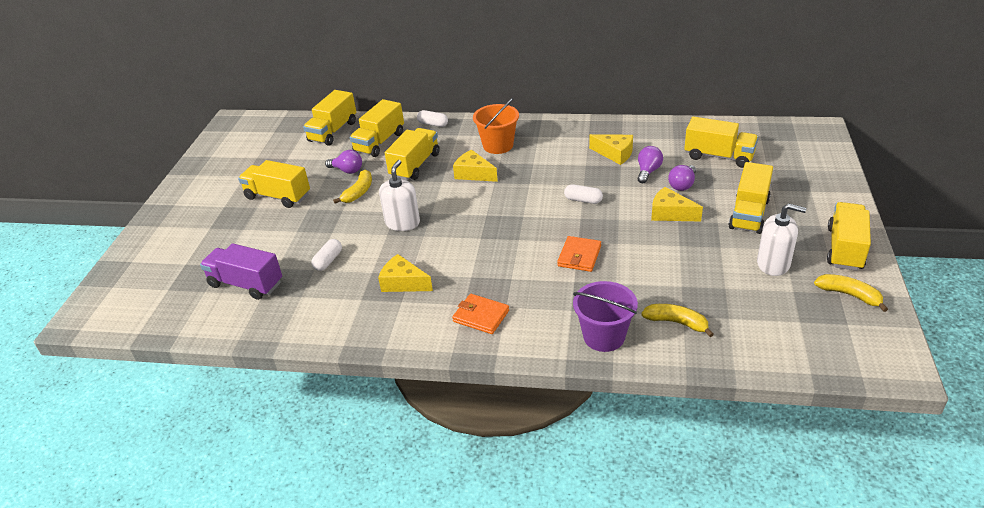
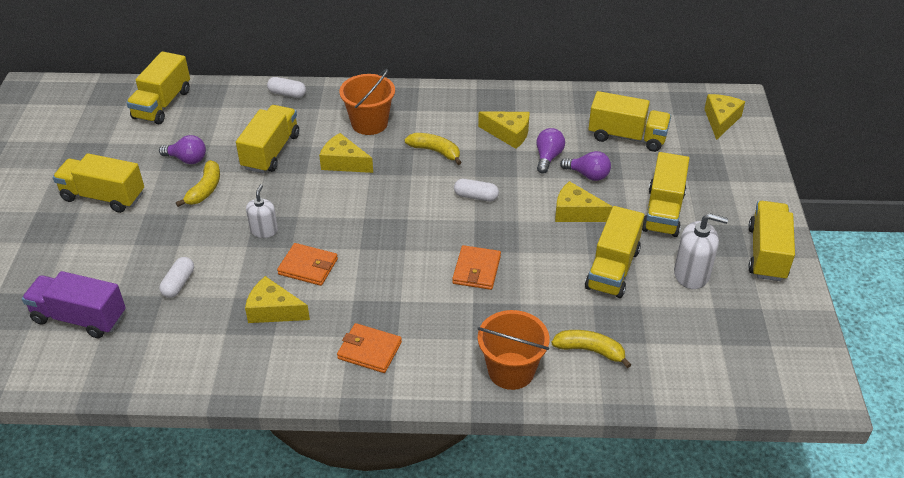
camera: 10 degrees left, 5 degrees up
(379, 142) = (223, 119): yellow truck -> yellow truck (612, 269)
(402, 223) = (264, 230): white soap dispenser -> white soap dispenser, size x0.66
(436, 250) = (308, 267): none -> orange wallet
(604, 336) = (511, 371): purple bucket -> orange bucket
(682, 185) = (588, 175): purple light bulb -> purple light bulb turned 90 degrees counterclockwise
(804, 144) = (721, 120): none -> yellow cheese
(849, 295) = (772, 310): yellow banana -> yellow banana (435, 151)

